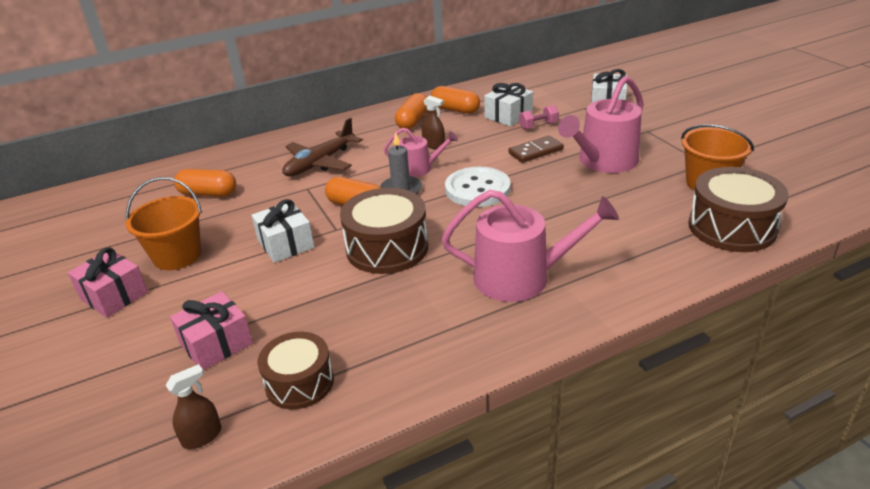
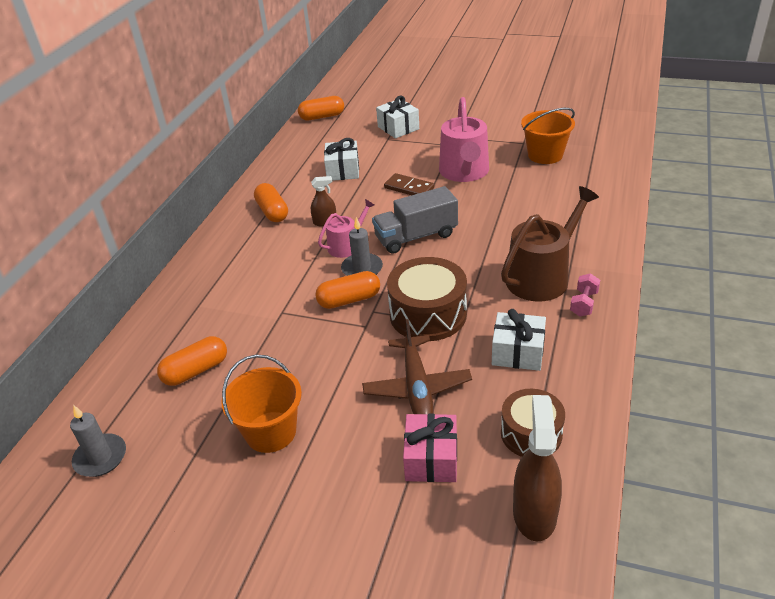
camera: 45 degrees left, 5 degrees up
(96, 210) = (100, 457): none -> grey candle
(114, 295) = (276, 498): pink gift -> none
(202, 436) = (534, 513): brown spray bottle -> brown spray bottle, size x1.79
(286, 244) = (347, 361): white gift -> white gift (518, 352)
(320, 163) = (254, 286): brown plane -> brown plane (417, 387)
(455, 110) = (291, 185): orange capsule -> orange capsule (322, 117)
(477, 189) = (416, 236): white button -> grey truck
(521, 277) = (542, 276): pink watering can -> brown watering can
(535, 151) = (409, 188): brown domino -> brown domino turned 75 degrees counterclockwise
(538, 126) = (378, 168): pink dumbbell -> pink dumbbell (584, 303)
(731, 227) = (597, 176): brown drum -> none

